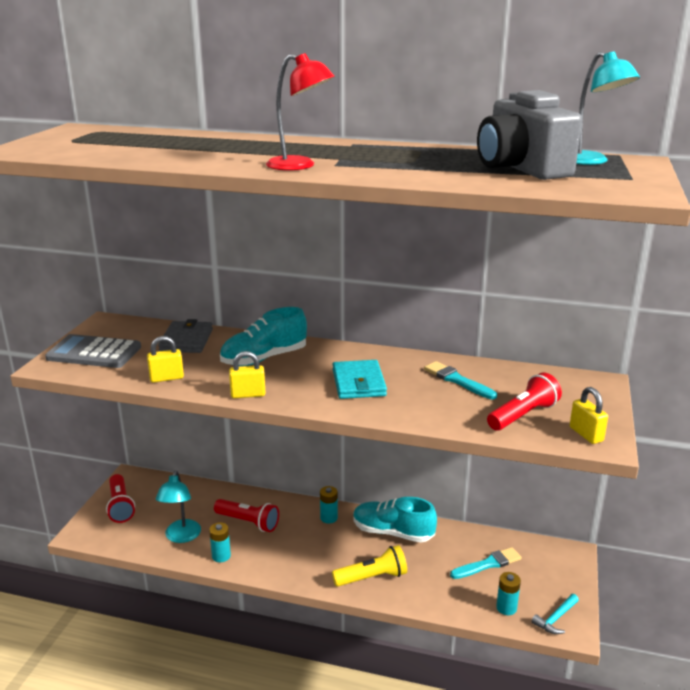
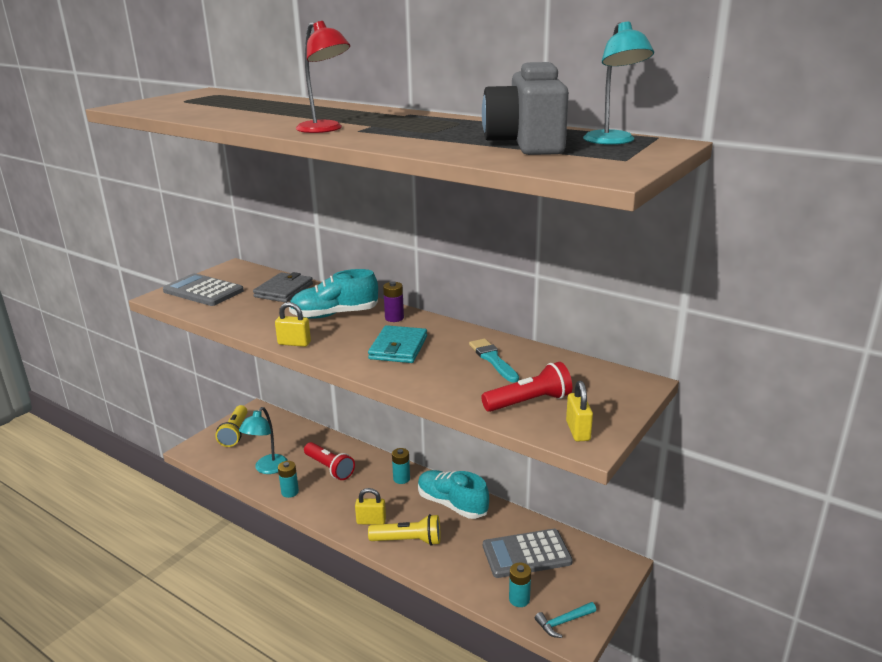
camera: 20 degrees right, 0 degrees up
(120, 506) = (235, 433): red flashlight -> yellow flashlight
(166, 378) = (241, 319): yellow padlock -> yellow padlock (371, 521)
(328, 353) = (394, 318): none -> purple battery
(488, 564) = (526, 554): turquoise brush -> grey calculator

